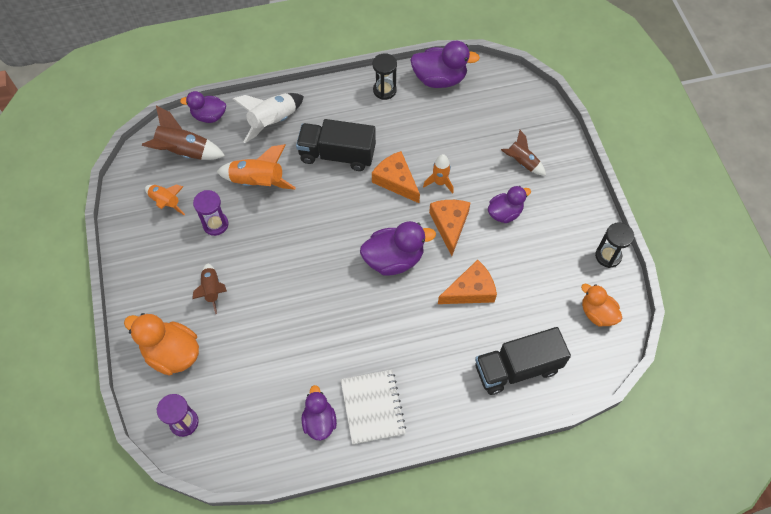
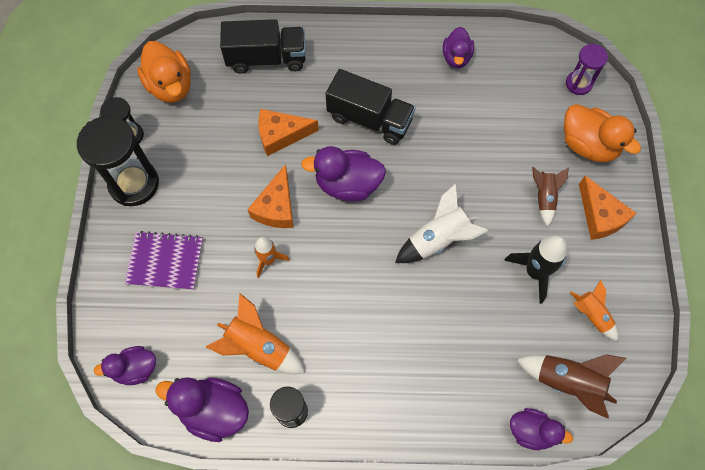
camera: 165 degrees left, 5 degrees up
(215, 224) = (535, 272): purple hourglass -> black rocket
(258, 182) = (479, 315): orange rocket -> orange rocket (259, 347)
(273, 121) = (448, 399): white rocket -> white rocket (438, 240)
(337, 155) = (377, 328): black truck -> black truck (369, 119)
(372, 407) = (406, 58): white notebook -> none
(396, 181) = (317, 275): orange cheese -> orange cheese (600, 216)
(504, 213) = (212, 206): purple duck -> purple duck (135, 369)
(522, 162) = (165, 261): brown rocket -> purple notebook
(580, 215) = (134, 184): none -> black hourglass
(597, 313) = (170, 86): orange duck -> orange duck, size x1.54

